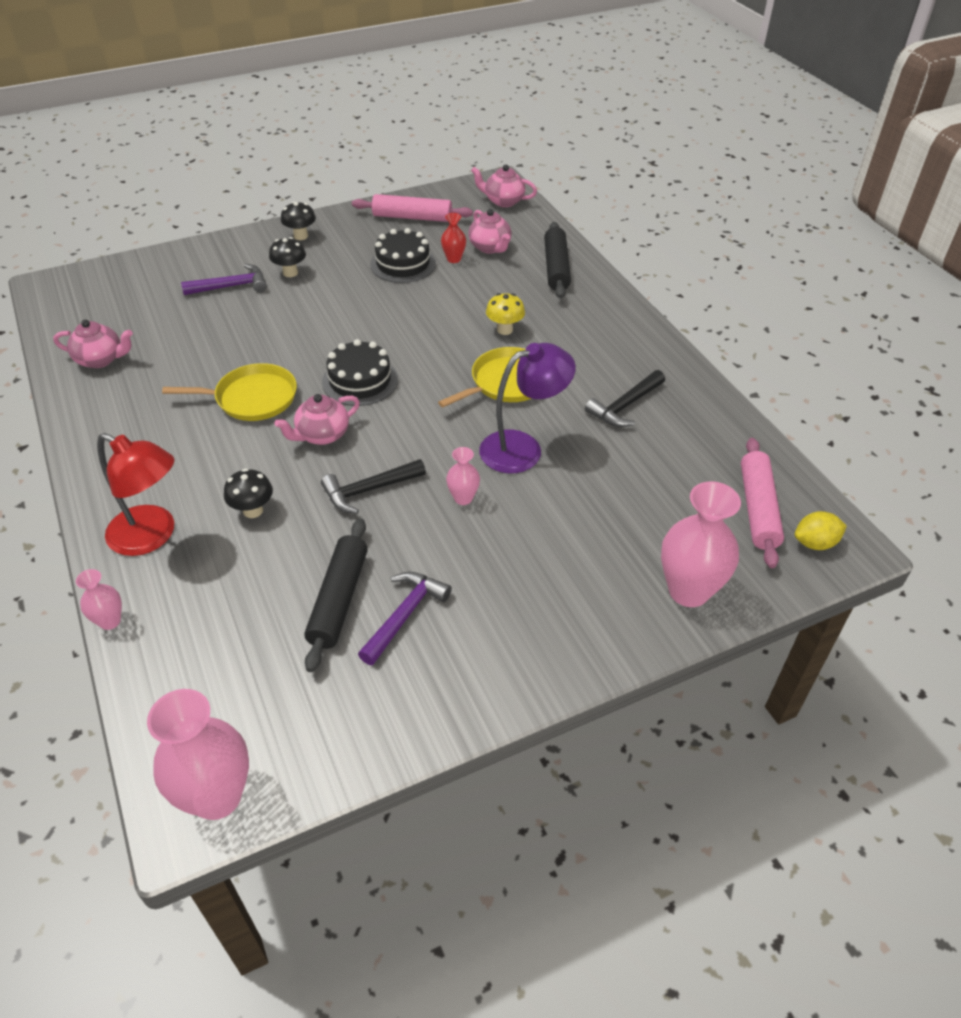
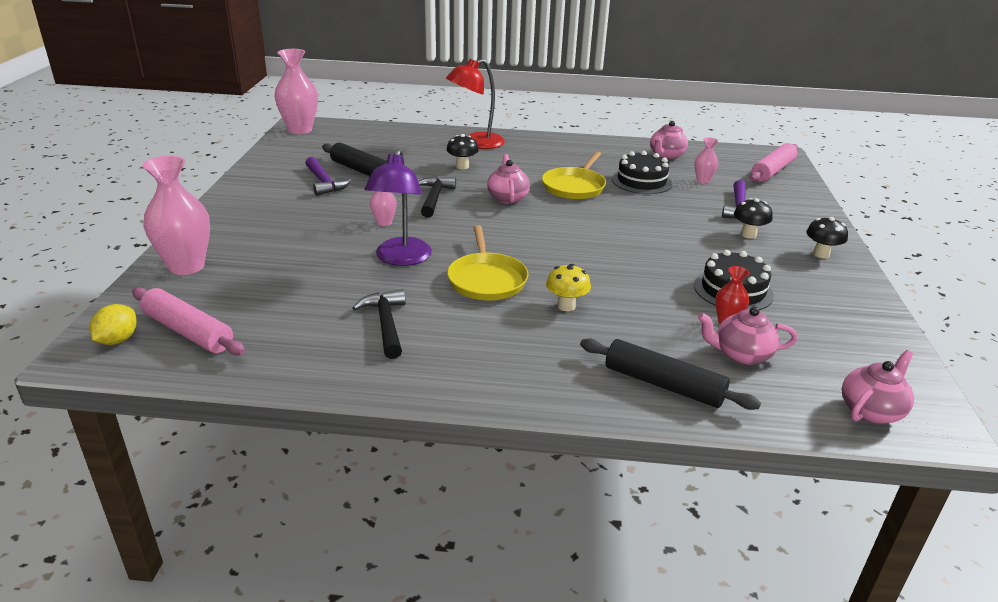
camera: 120 degrees right, 15 degrees down
(110, 621) = (429, 128): pink vase -> pink vase (703, 180)
(360, 381) = (556, 223): black cake -> black cake (641, 181)
(412, 217) = (842, 326): pink rolling pin -> pink rolling pin (772, 171)

